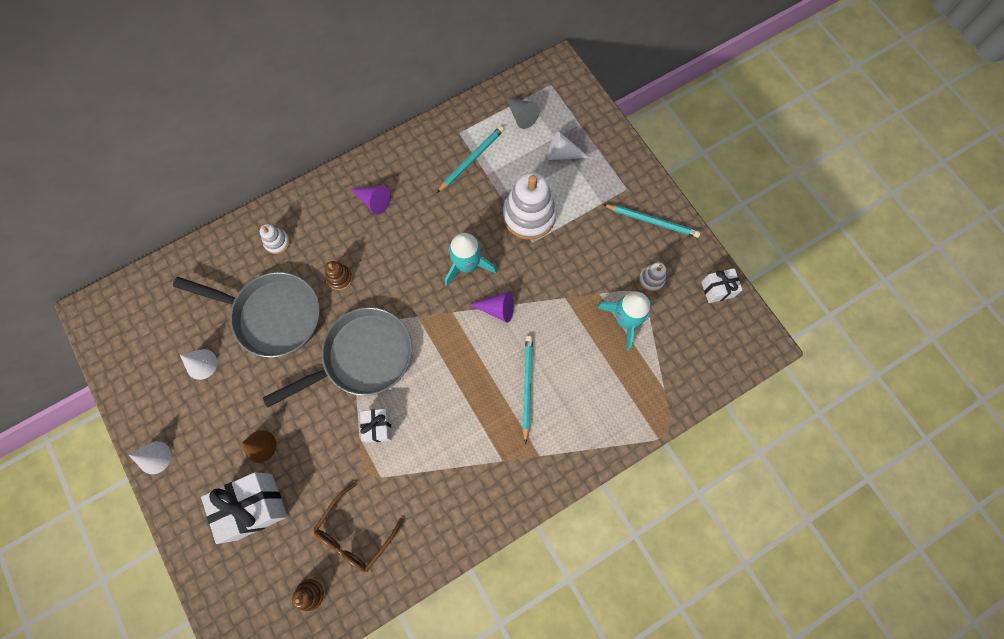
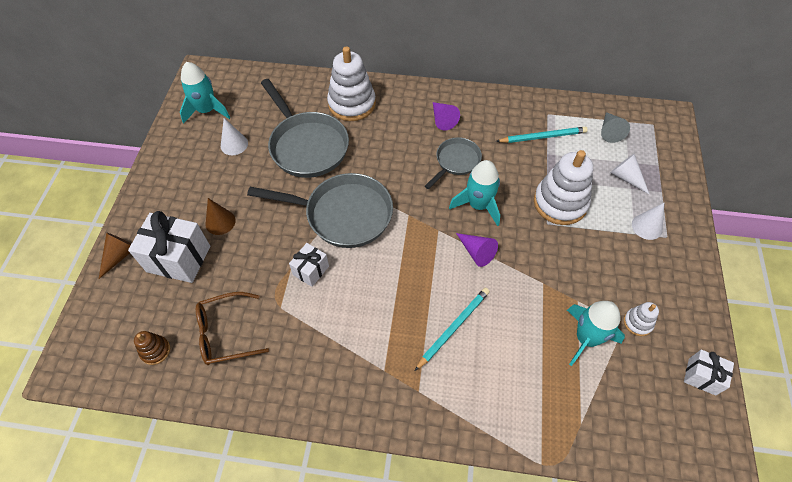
camera: 40 degrees right, 15 degrees down
(140, 349) = (207, 111): none -> turquoise rocket
(154, 457) = (151, 180): white cone -> white cone (647, 226)
(197, 546) = (120, 256): none -> brown cone
(277, 242) = (352, 104): white stacking toy -> white stacking toy, size x2.12
(340, 278) = (374, 152): brown stacking toy -> none
(417, 236) = (456, 162): none -> grey pan
(652, 221) = (674, 277): turquoise pencil -> none

